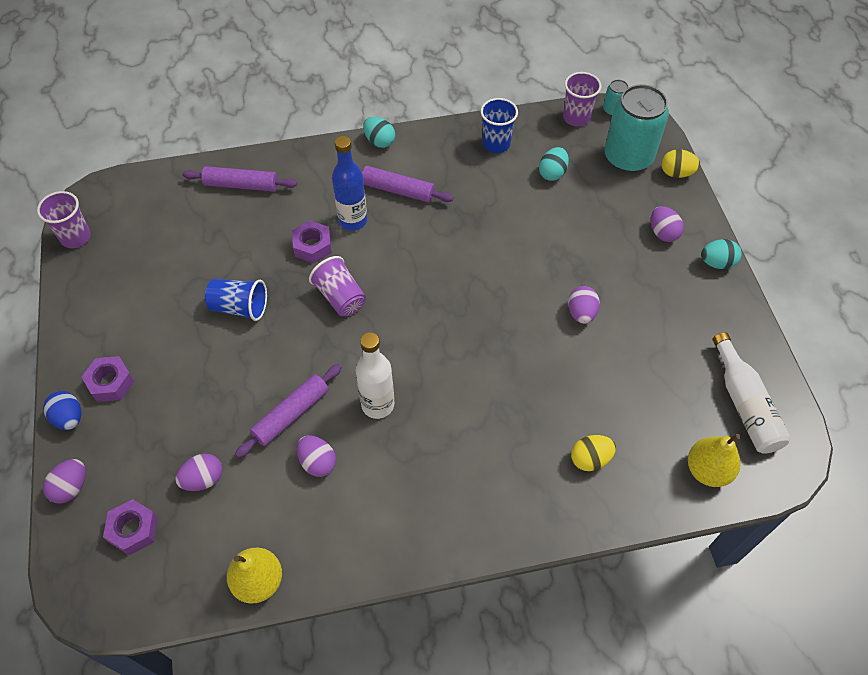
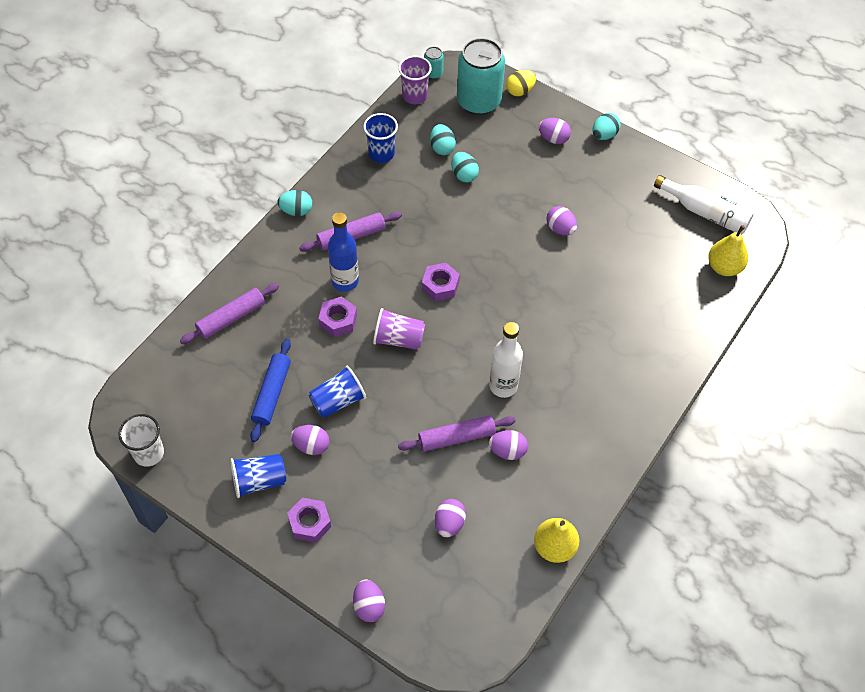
camera: 45 degrees left, 0 degrees up
(69, 418) = (310, 569): blue egg -> none
(75, 237) = (148, 453): purple cup -> white cup
(117, 320) = (259, 481): none -> blue cup
(133, 530) = (443, 591): purple nut -> purple nut (440, 285)
(181, 325) = (311, 446): none -> purple egg
(202, 263) = (272, 393): none -> blue rolling pin
(291, 414) = (456, 437): purple rolling pin -> purple rolling pin turned 75 degrees clockwise
(546, 207) = (464, 175): none -> turquoise egg
(590, 459) = (658, 313): yellow egg -> none

